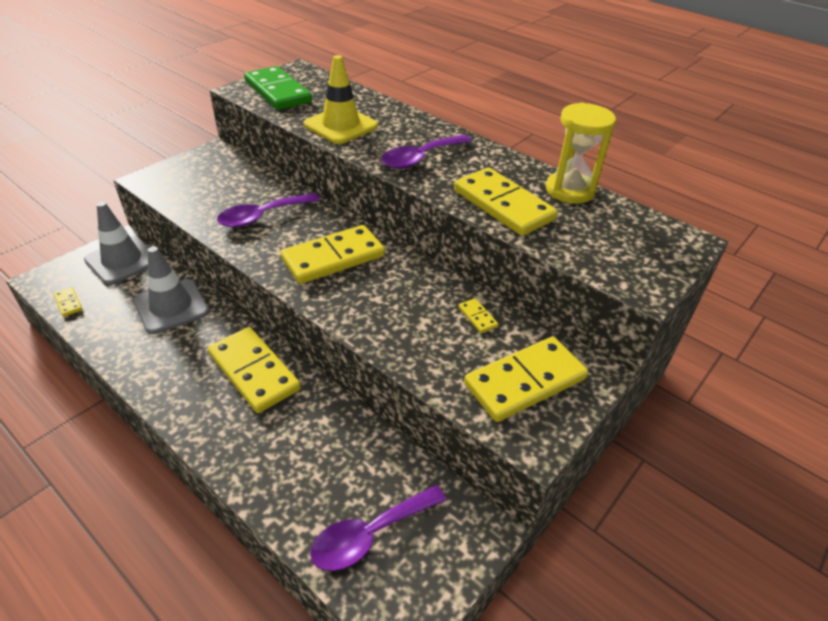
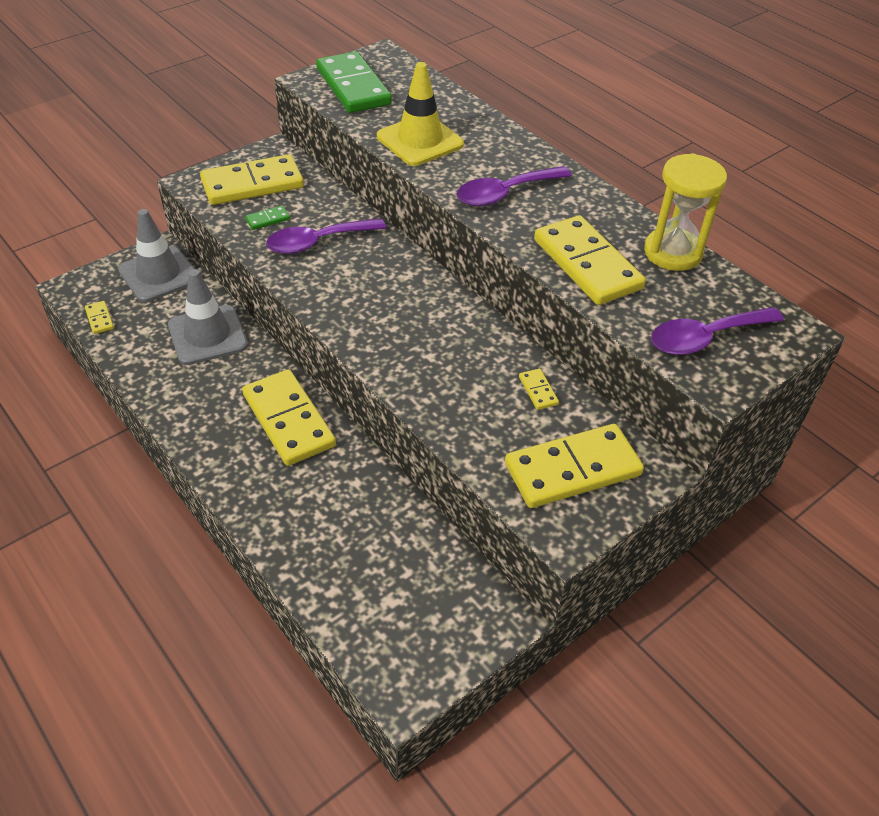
camera: 10 degrees right, 5 degrees up
(216, 202) = (267, 219): none -> green domino
(333, 257) = (389, 302): yellow domino -> yellow domino (252, 184)
(370, 535) = (384, 605): purple spoon -> purple spoon (705, 338)

